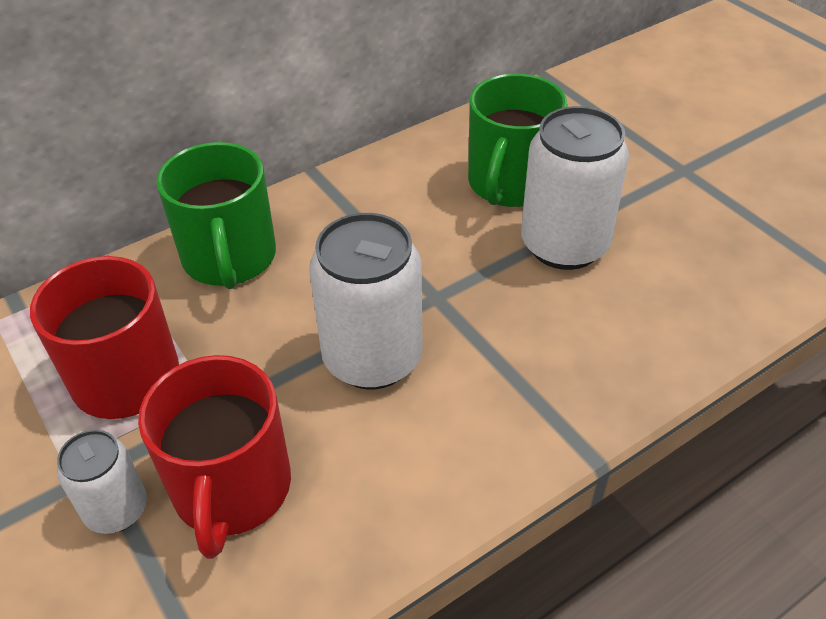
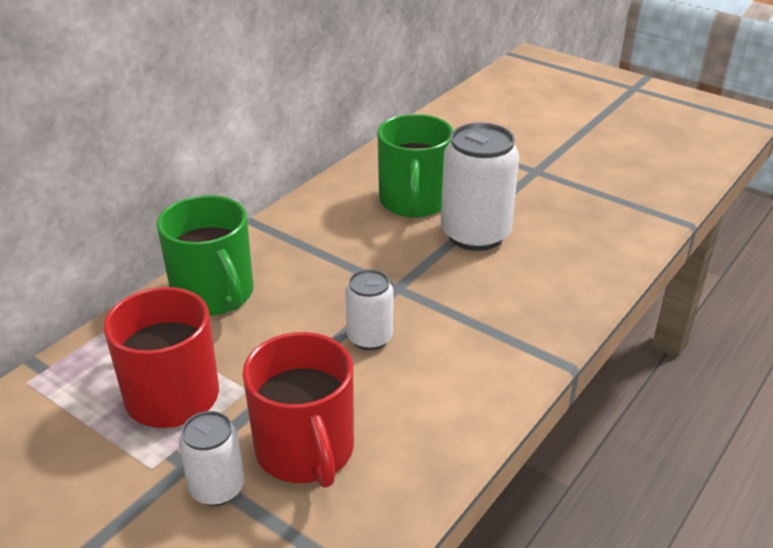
camera: 20 degrees left, 10 degrees down
(372, 358) = (370, 338): white can -> white can, size x0.56

